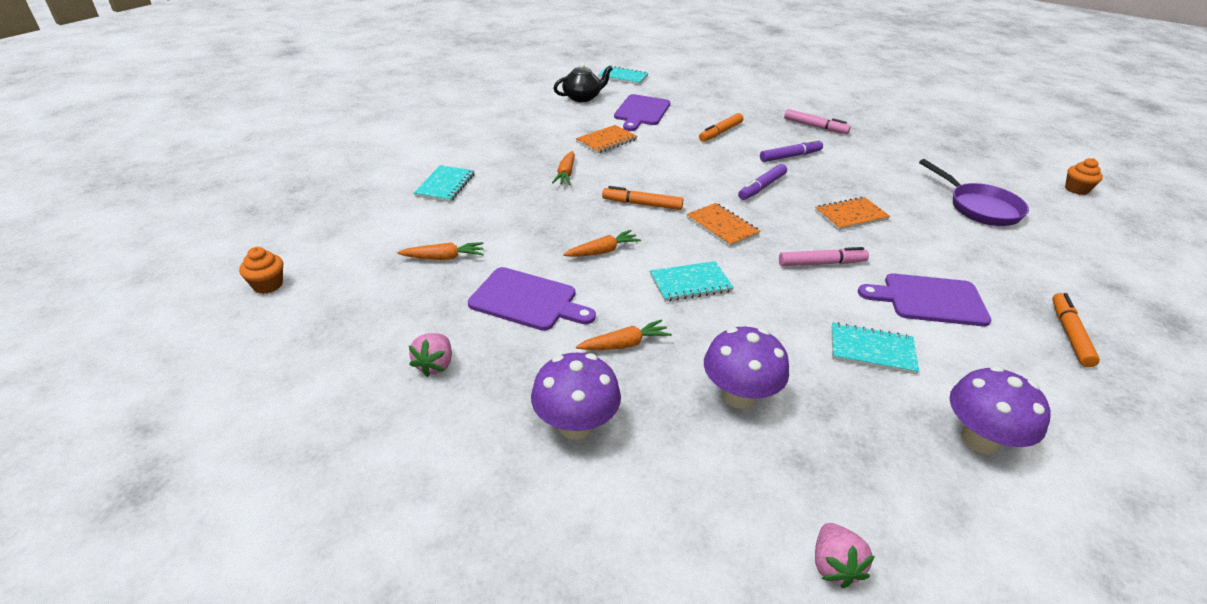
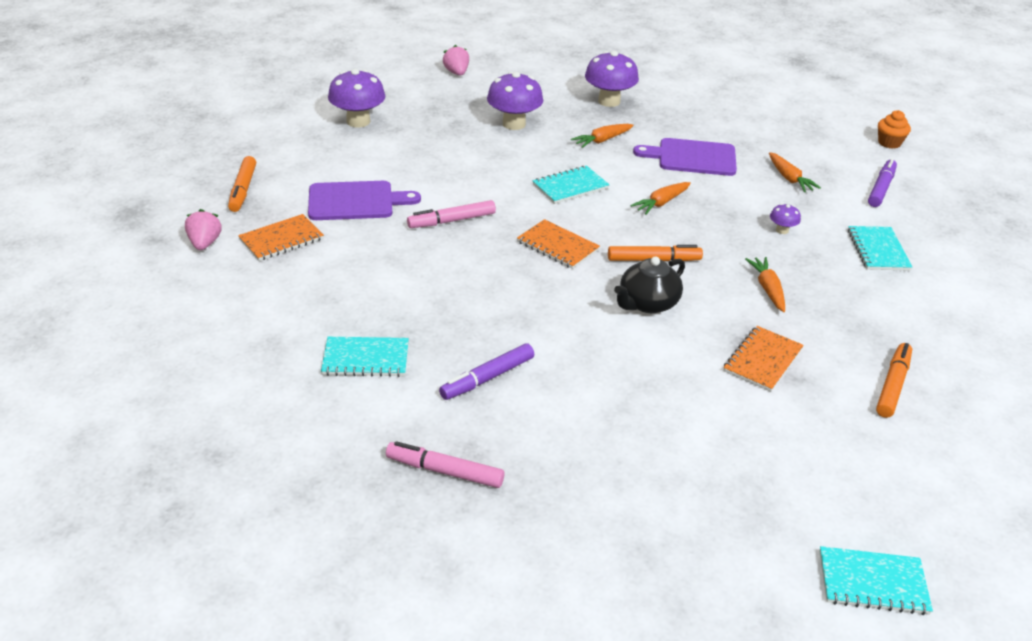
camera: 165 degrees right, 0 degrees up
(435, 365) = (717, 116): pink strawberry -> pink strawberry (205, 243)
(444, 258) = (789, 178): orange carrot -> orange carrot turned 90 degrees counterclockwise
(509, 211) = (782, 230): none -> purple mushroom
(582, 97) = (885, 474): black teapot -> black teapot (647, 303)
(641, 112) = (758, 450): purple cutting board -> none
(720, 132) = (605, 417): orange marker -> orange marker (892, 385)
(762, 187) = (522, 309): purple marker -> purple marker (881, 188)
(851, 215) = (412, 283): orange notebook -> orange notebook (281, 239)
(872, 350) = (417, 159): turquoise notebook -> turquoise notebook (365, 359)
(979, 207) = (239, 323): purple pan -> none
(1076, 189) = (61, 385): orange cupcake -> none

